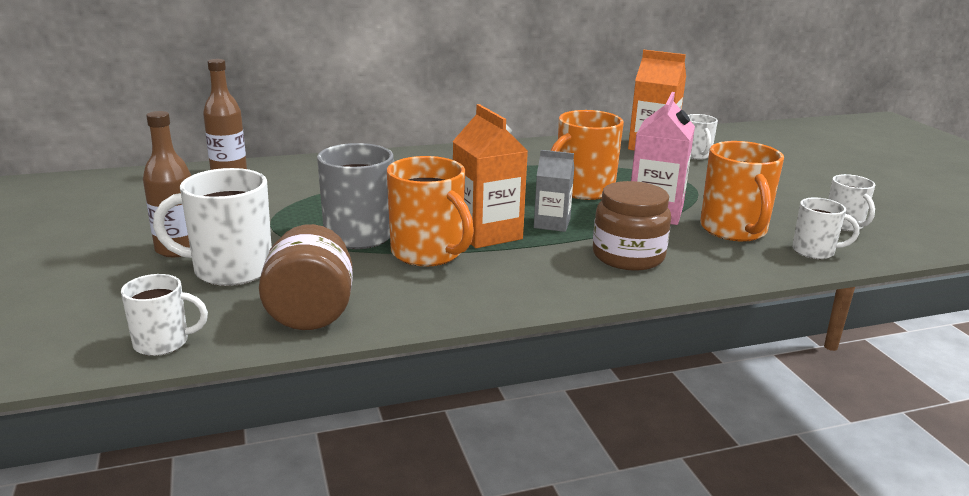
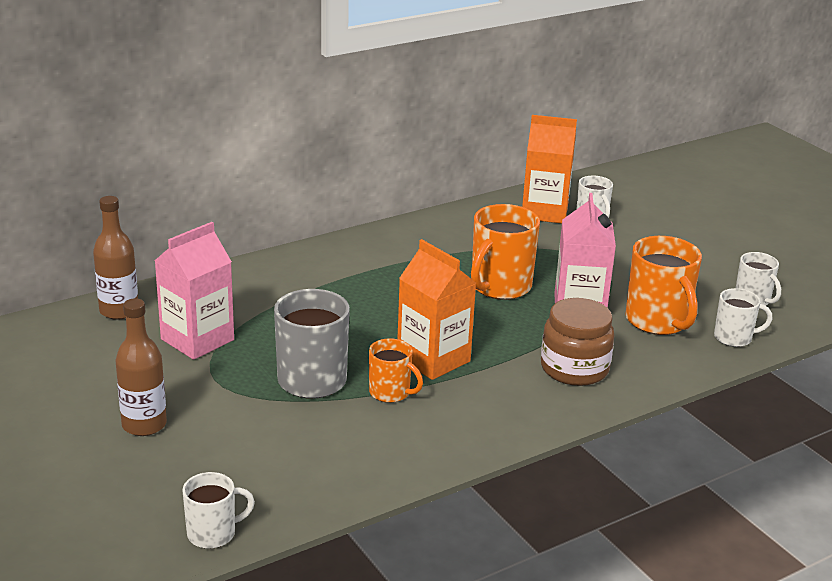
camera: 15 degrees left, 5 degrees up
(231, 270) = (215, 442): white mug -> none
(278, 197) = (197, 340): none -> pink carton
(310, 313) = (323, 479): brown jar -> none
(428, 253) = (390, 392): orange mug -> orange mug, size x0.58
(552, 223) = (489, 337): grey carton -> none

